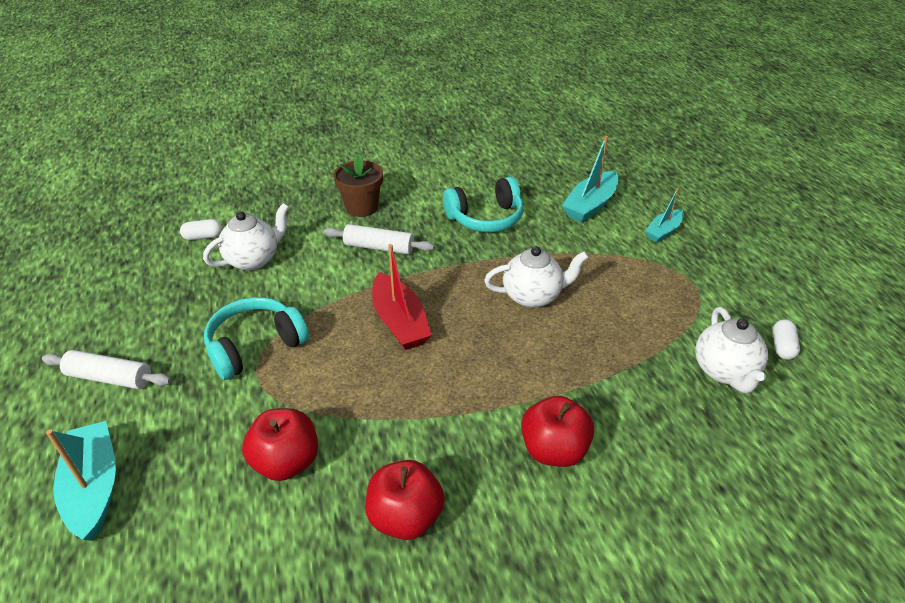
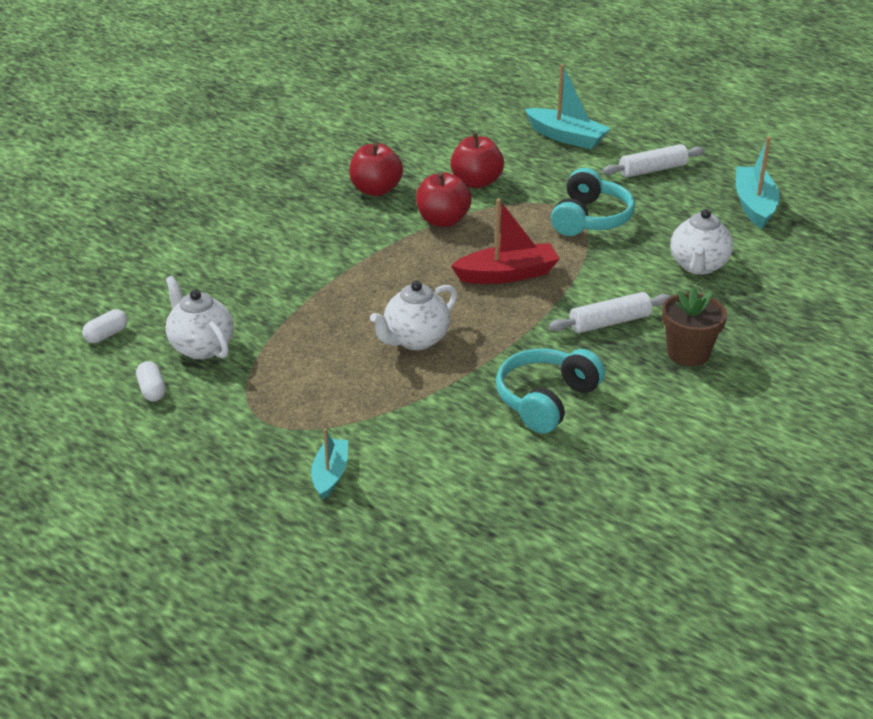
camera: 145 degrees right, 5 degrees down
(203, 237) = (776, 264): white capsule -> white capsule (106, 335)
(399, 322) = (507, 274): red boat -> red boat turned 135 degrees clockwise
(553, 450) = (310, 249): red apple -> red apple (443, 220)
(590, 205) = (444, 474): turquoise boat -> turquoise boat (754, 205)

